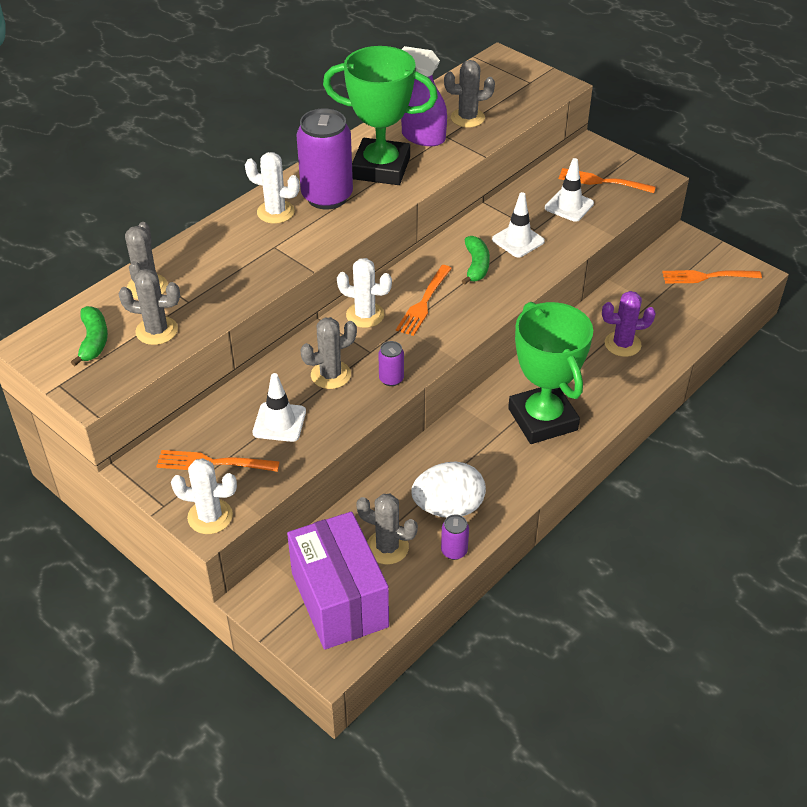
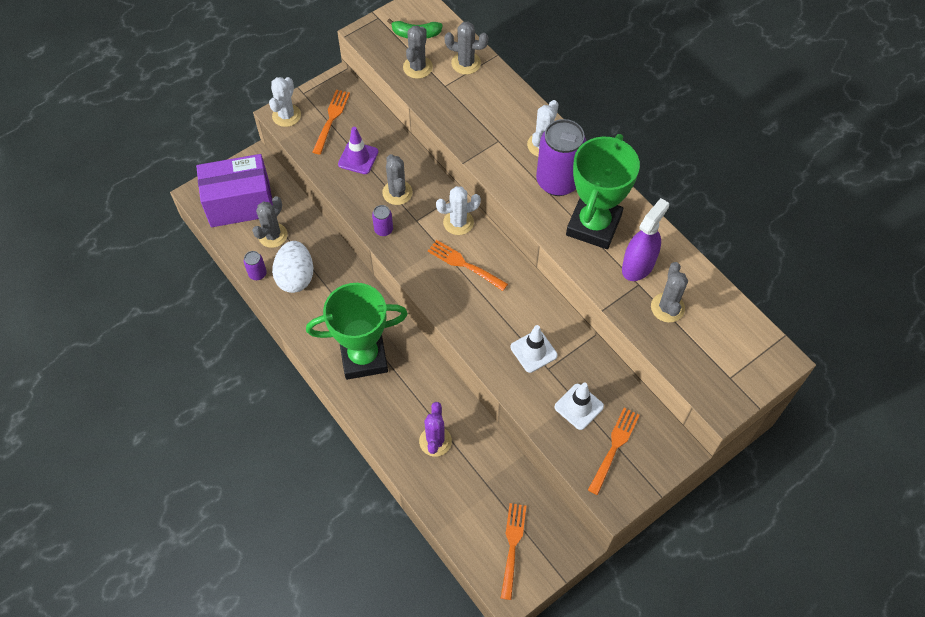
camera: 100 degrees right, 15 degrees up
(279, 422) = (358, 158): white traffic cone -> purple traffic cone
(365, 315) = (458, 222): white cactus -> white cactus turned 45 degrees clockwise
(476, 266) = (504, 311): green banana -> none

